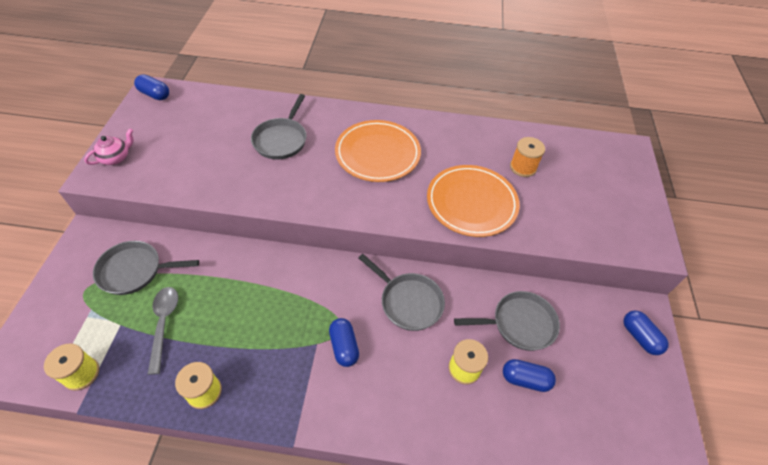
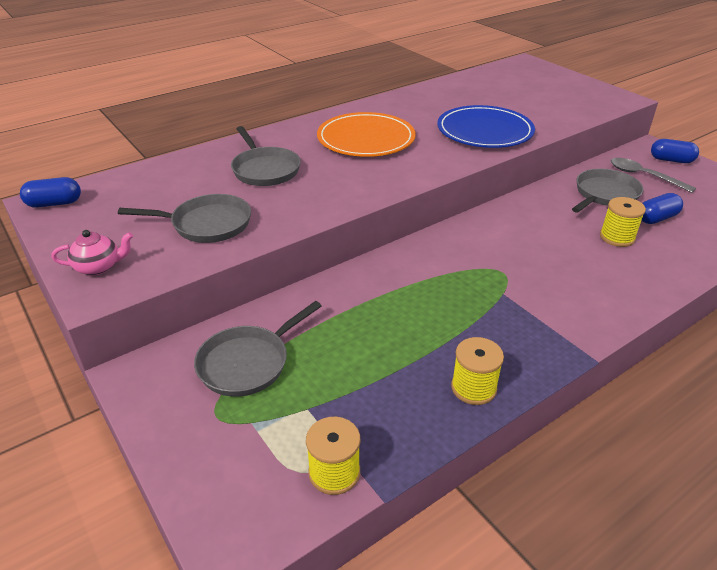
camera: 40 degrees left, 15 degrees down
(116, 158) = (99, 267): pink teapot -> pink teapot turned 75 degrees clockwise
(164, 323) = (351, 375): grey spoon -> grey spoon (643, 176)
(344, 346) = (525, 281): blue capsule -> none
(408, 302) = (520, 227): grey pan -> grey pan (207, 224)
(471, 202) = (484, 131): orange plate -> blue plate
(523, 167) = (482, 99): orange spool -> none

